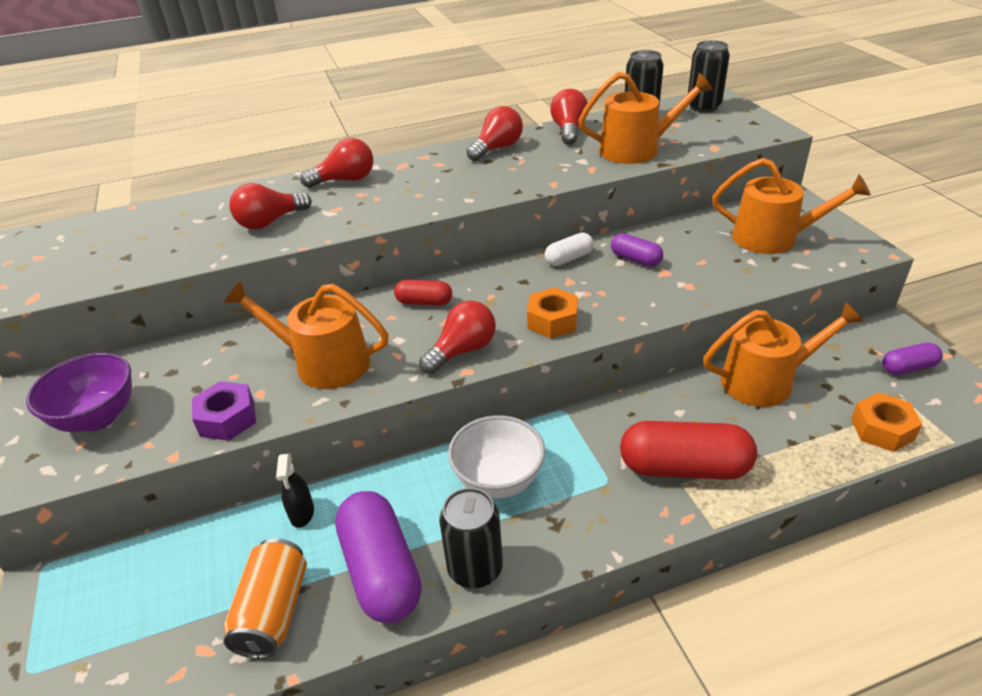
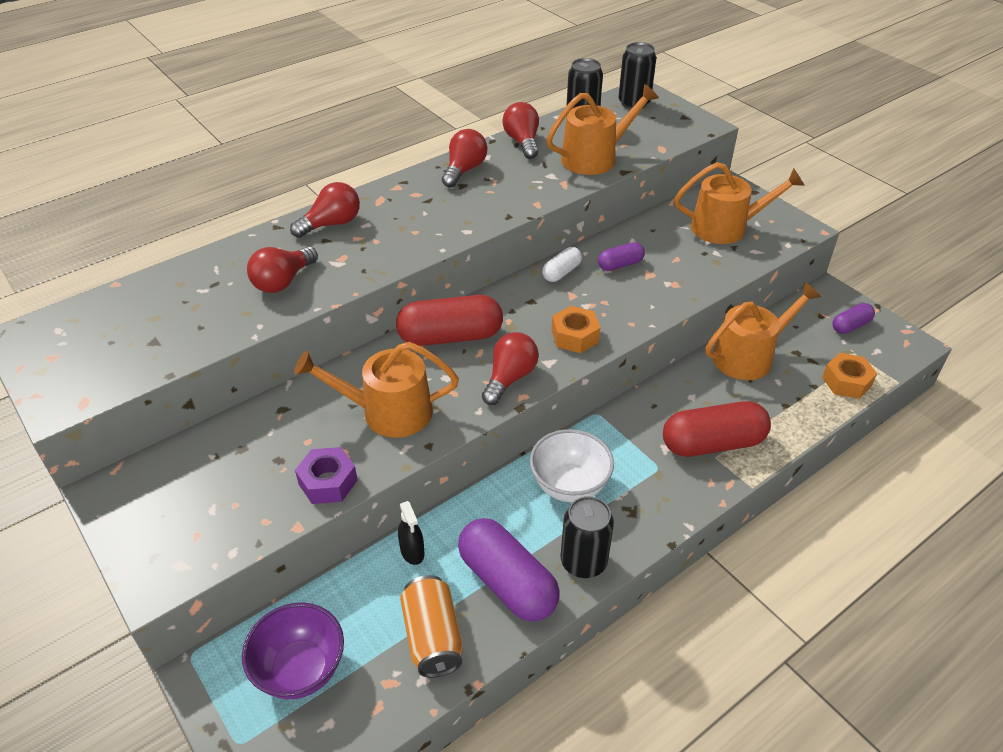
camera: 20 degrees left, 5 degrees up
(98, 417) = (196, 507): purple bowl -> purple bowl (301, 670)
(424, 302) = (450, 336): red capsule -> red capsule, size x1.91
(635, 259) = (620, 264): purple capsule -> purple capsule turned 45 degrees counterclockwise

